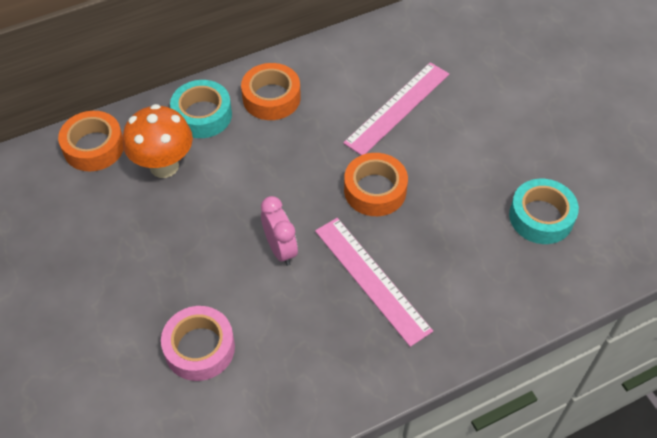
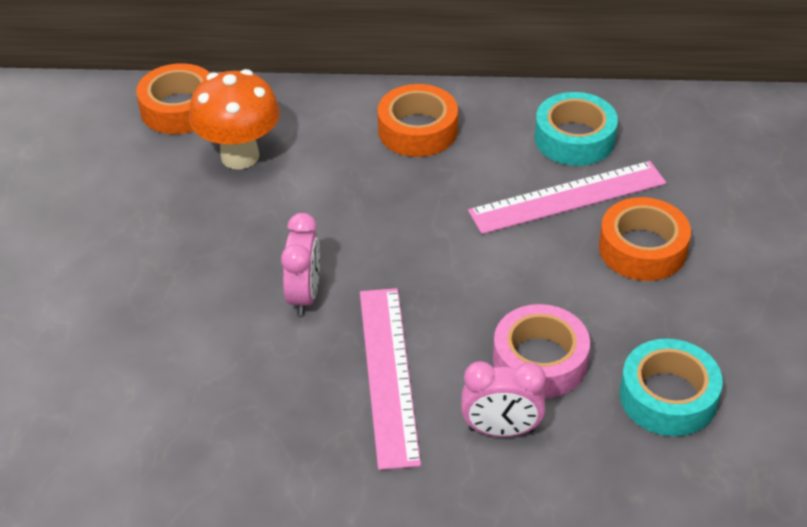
camera: 30 degrees right, 10 degrees down
(199, 348) = (134, 359): pink tape -> pink tape (540, 361)
(202, 115) = (323, 119): turquoise tape -> turquoise tape (574, 139)
(375, 190) = (468, 278): orange tape -> orange tape (642, 249)
(463, 284) = (501, 430): none -> pink clock

